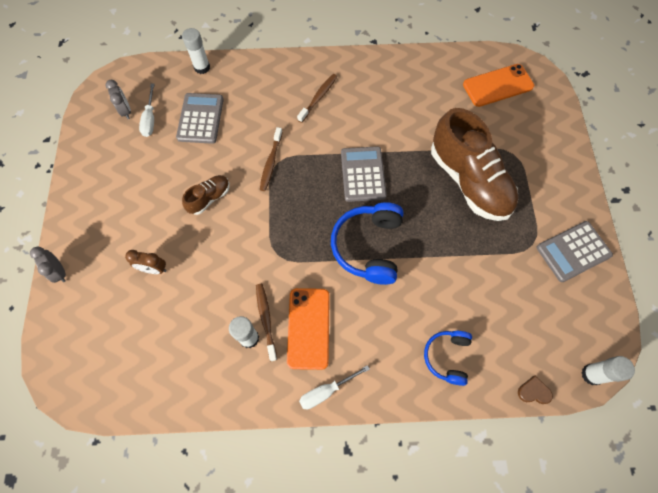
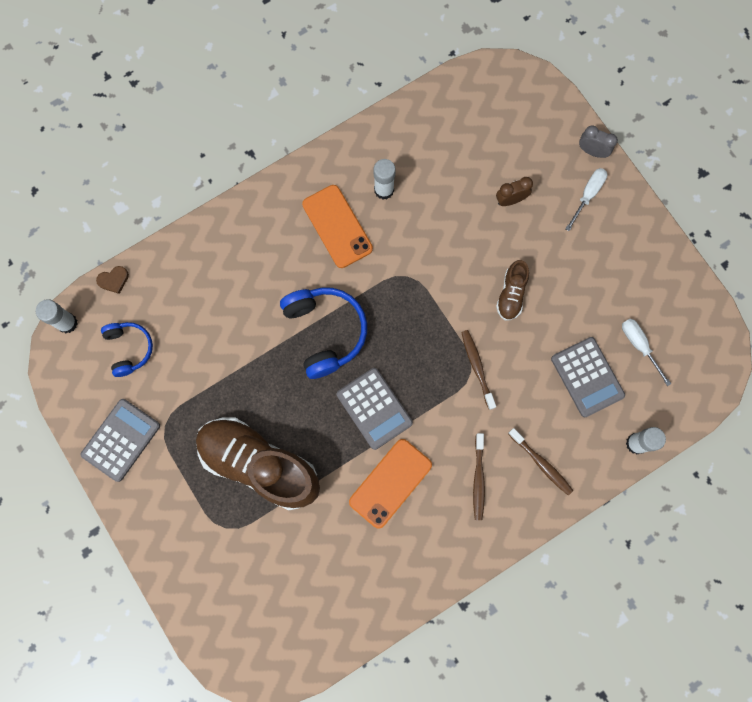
camera: 150 degrees right, 10 degrees up
(126, 111) = (672, 340): grey clock -> none
(266, 320) = (379, 212): brown toothbrush -> brown toothbrush (541, 463)
(326, 391) = (291, 185): white screwdriver -> white screwdriver (587, 195)
(447, 357) = (201, 268): blue headphones -> blue headphones (129, 349)
(498, 85) = (281, 619): orange phone -> orange phone (390, 483)

